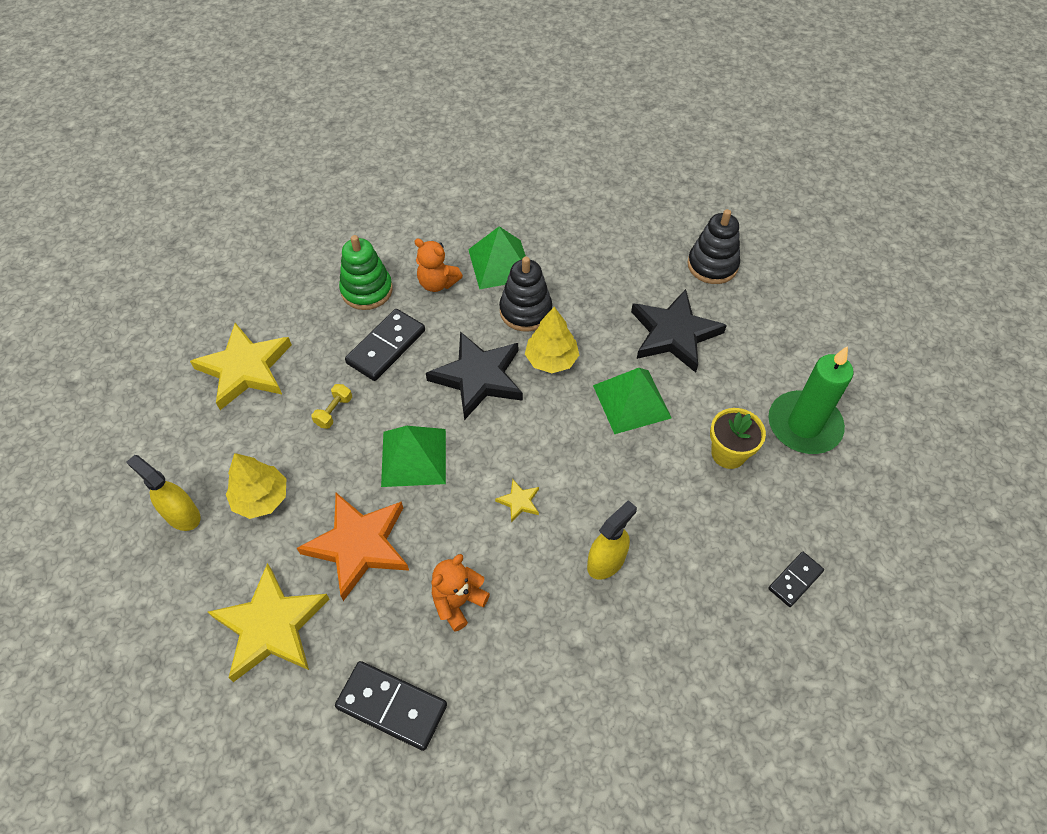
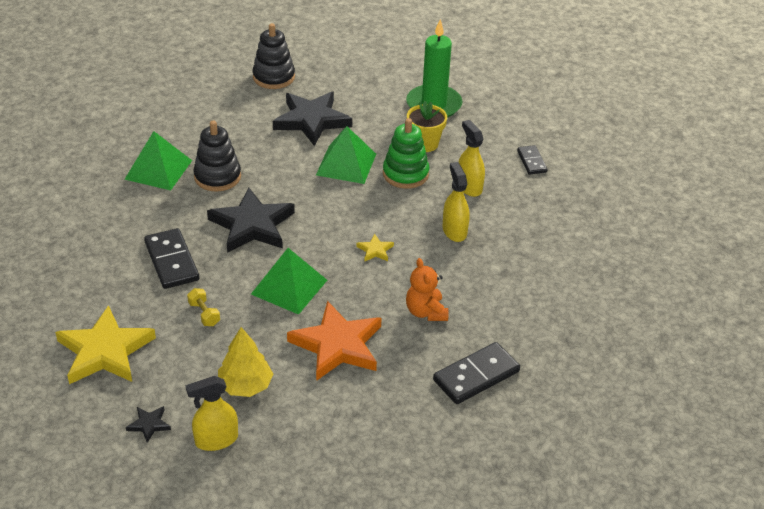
camera: 60 degrees left, 15 degrees down
(176, 453) = (149, 424): none -> black star
(271, 626) = (364, 418): yellow star -> none
(367, 290) = (102, 249): green stacking toy -> green stacking toy (405, 174)
(437, 283) = (139, 209): orange teddy bear -> none
(551, 359) = (274, 184): yellow tree -> none
(692, 537) = (469, 187): none -> yellow spray bottle

